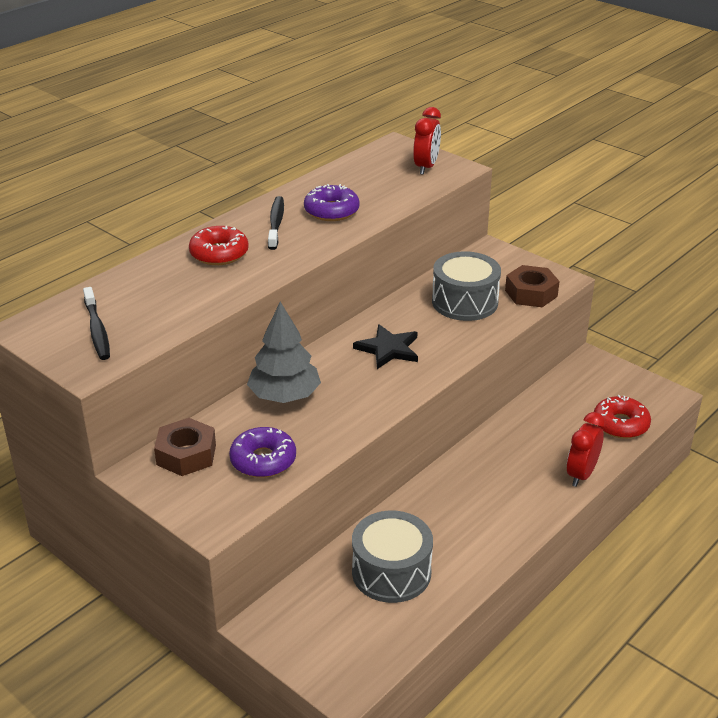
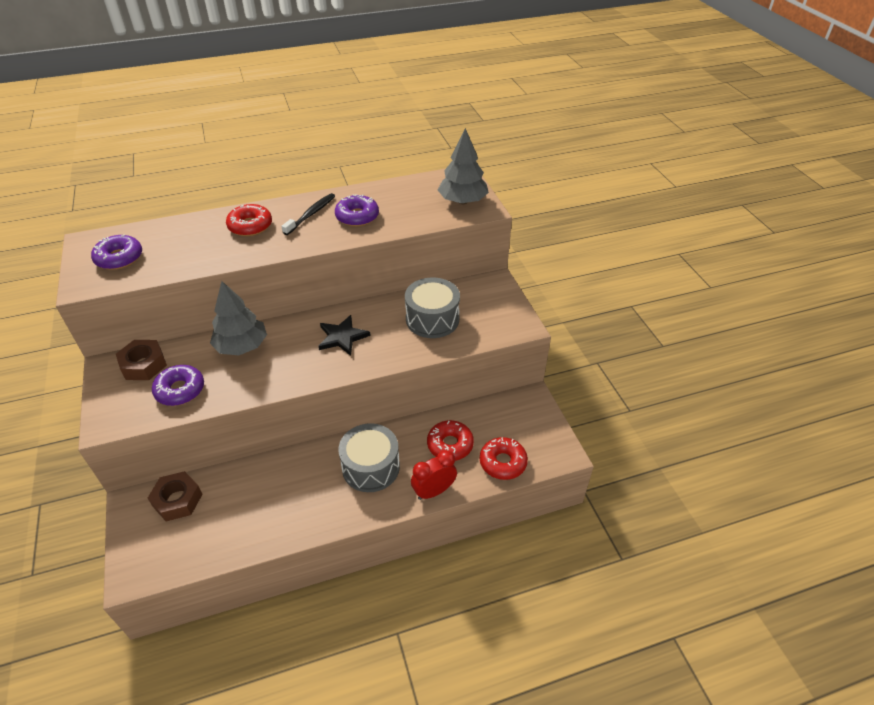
camera: 30 degrees right, 10 degrees up
(97, 330) = (119, 258): black toothbrush -> purple donut
(391, 572) = (238, 504): grey drum -> grey drum (371, 467)
(426, 167) = (462, 201): red clock -> grey tree
(531, 293) = (488, 330): brown nut -> brown nut (177, 500)
(555, 430) = (450, 445): none -> red donut

